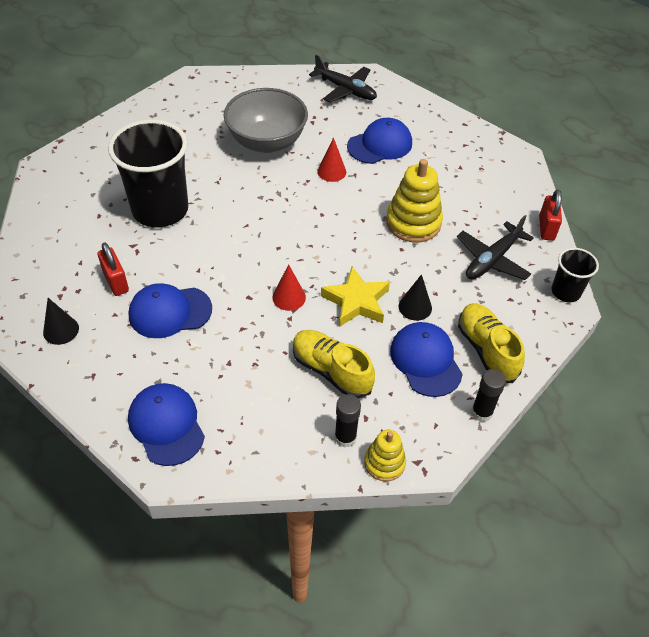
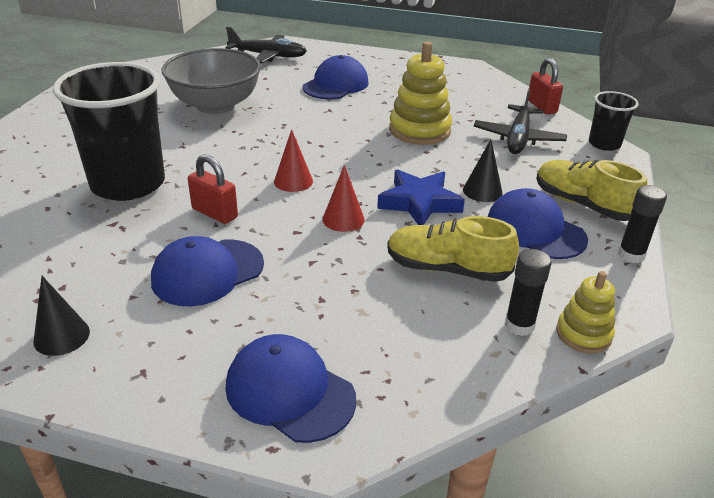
camera: 25 degrees left, 15 degrees down
(116, 282) = (112, 263): red padlock -> red padlock (215, 213)
(331, 171) = (304, 112): red cone -> red cone (293, 181)
(356, 301) = (419, 203): yellow star -> blue star

